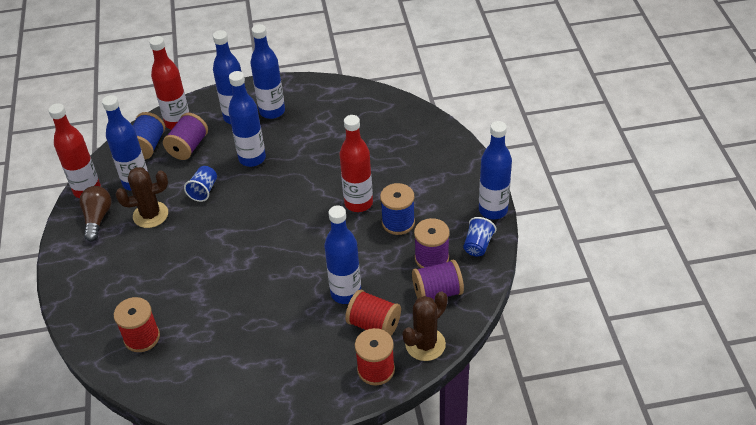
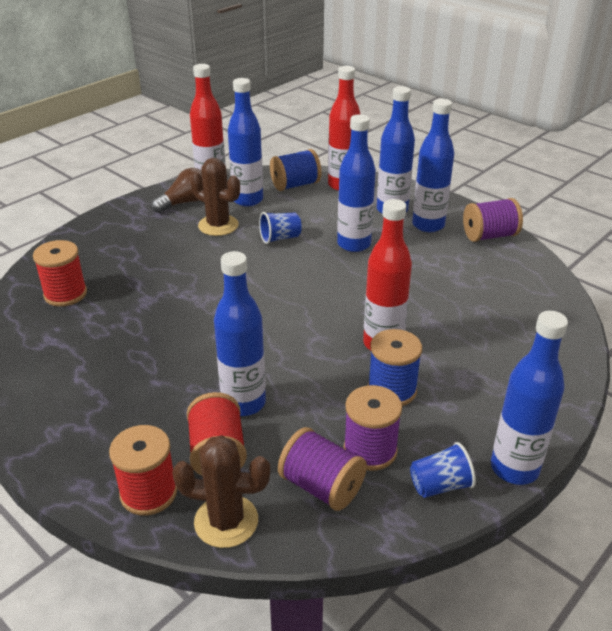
camera: 50 degrees right, 10 degrees down
(188, 147) = (321, 204): purple spool -> purple spool (489, 236)

